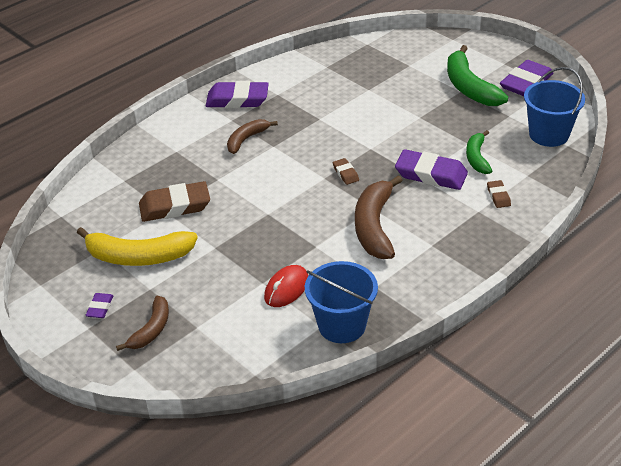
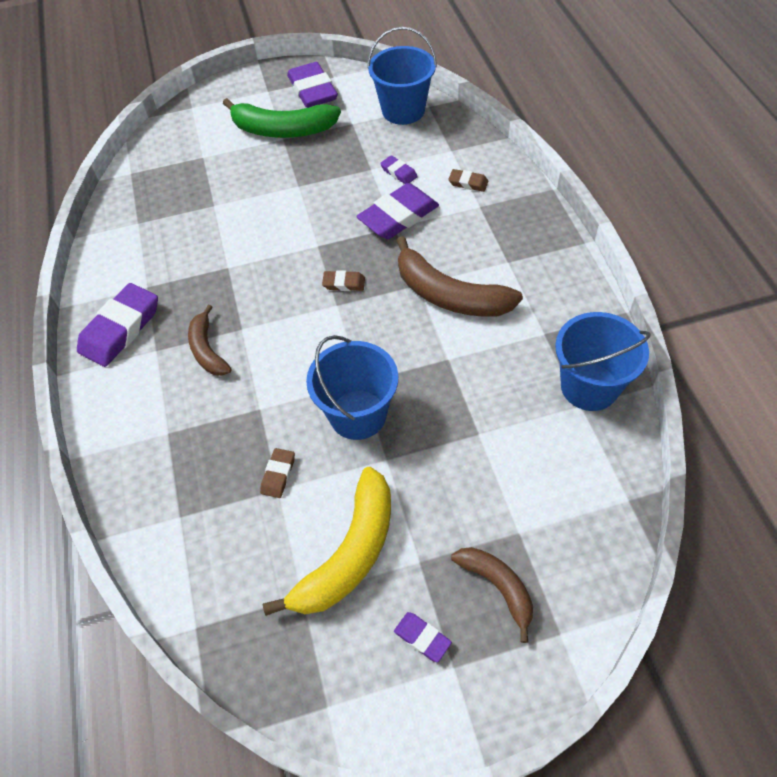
camera: 60 degrees left, 15 degrees up
(175, 206) = (278, 474): brown eraser -> brown eraser, size x0.48
(240, 222) = (358, 414): none -> blue bucket
(286, 288) = (503, 414): red mouse -> none
(477, 158) = (398, 172): green banana -> purple eraser

